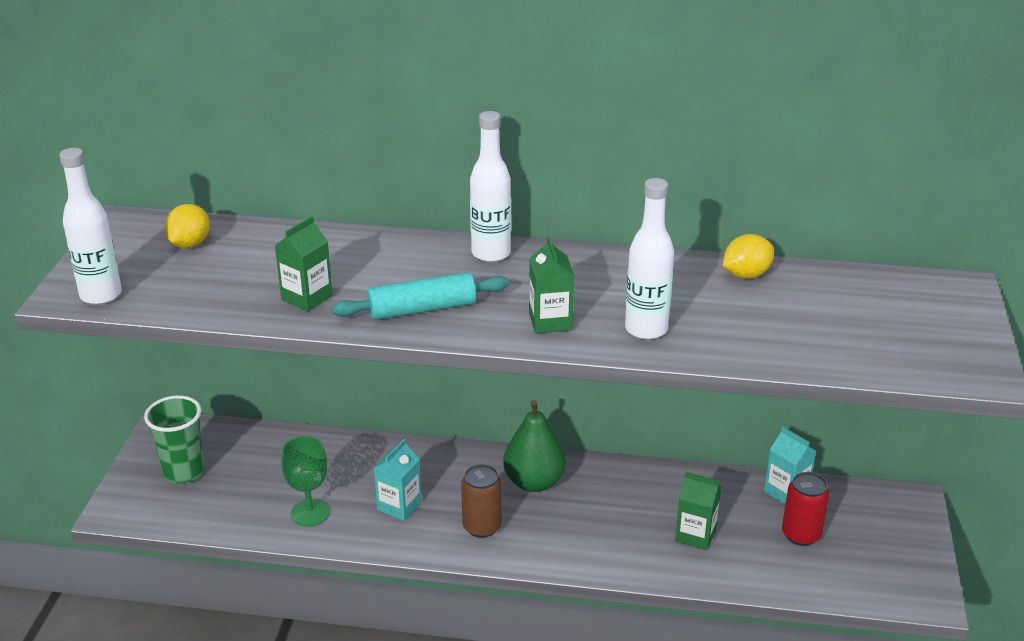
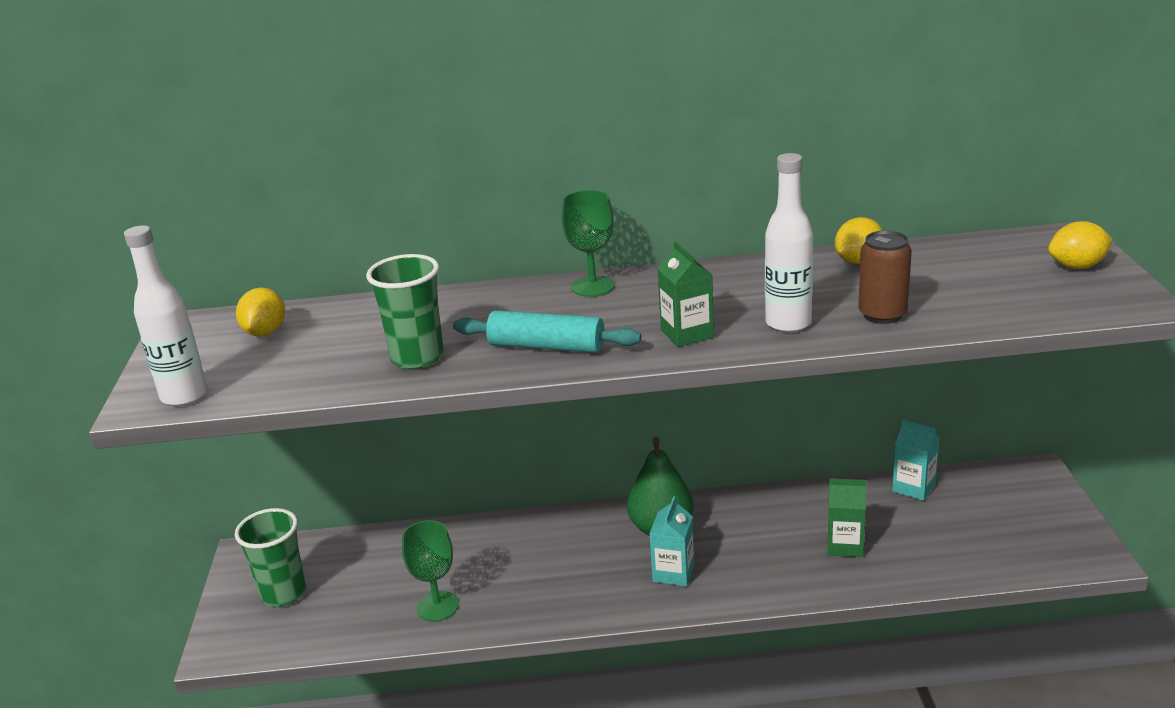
camera: 10 degrees left, 5 degrees down
(307, 297) = (417, 358): green carton -> green cup
(399, 506) = (530, 580): turquoise carton -> turquoise carton (673, 573)
(422, 309) = (547, 346): turquoise rolling pin -> turquoise rolling pin turned 45 degrees clockwise
(482, 527) = (626, 582): brown can -> brown can (882, 314)
(491, 253) = (593, 286): white bottle -> green goblet
(801, 534) = (947, 523): red can -> none
(949, 323) = (1077, 266): none -> yellow lemon

